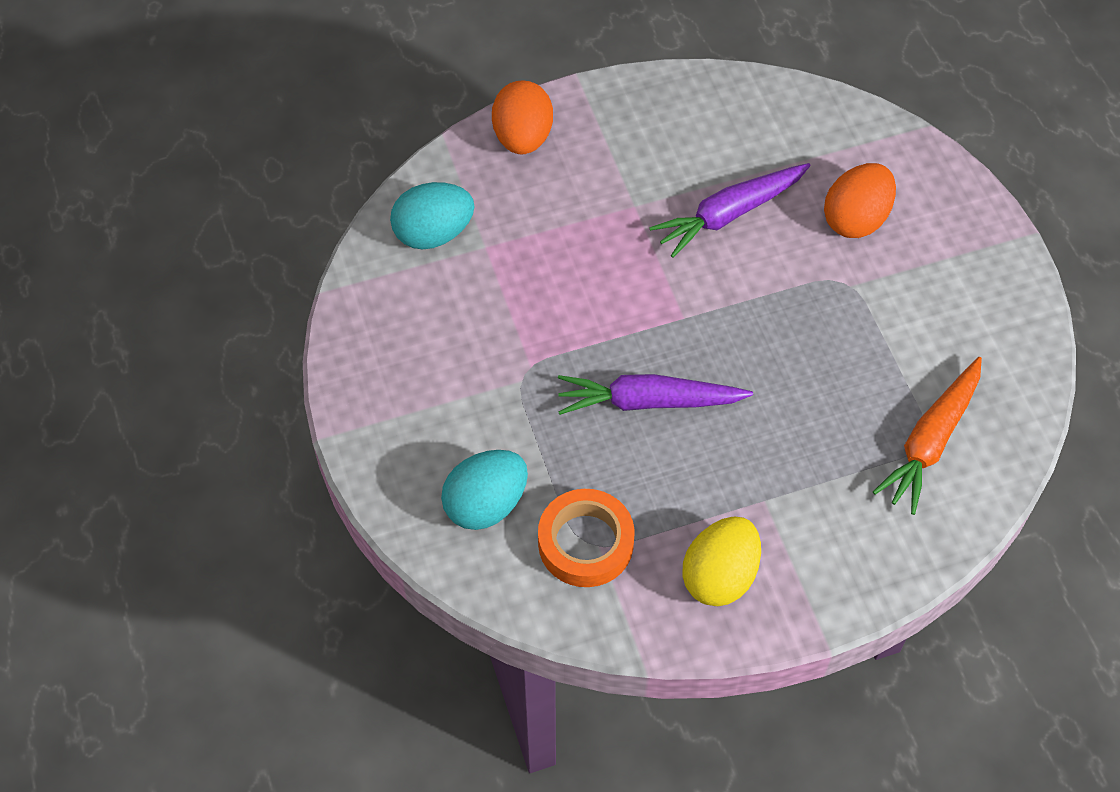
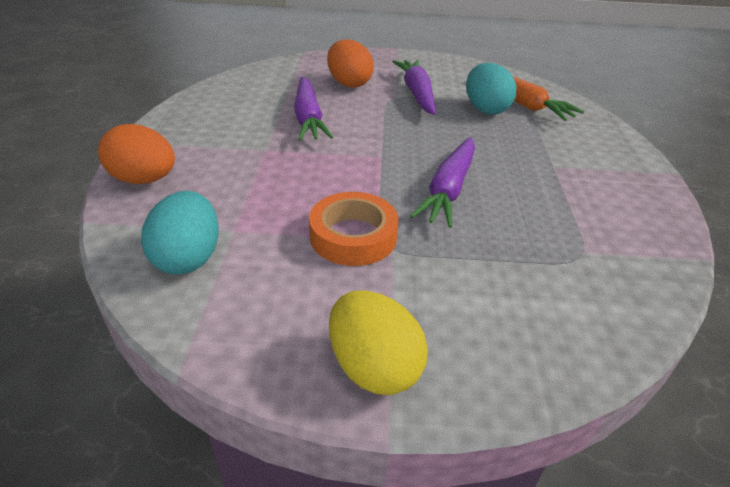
camera: 70 degrees left, 20 degrees down
(486, 504) = (525, 310): turquoise egg -> turquoise egg (485, 109)
(585, 543) = (580, 258): orange tape -> orange tape (353, 236)
(719, 576) = (618, 200): yellow egg -> yellow egg (374, 367)
(877, 306) = (417, 93): none -> purple carrot

